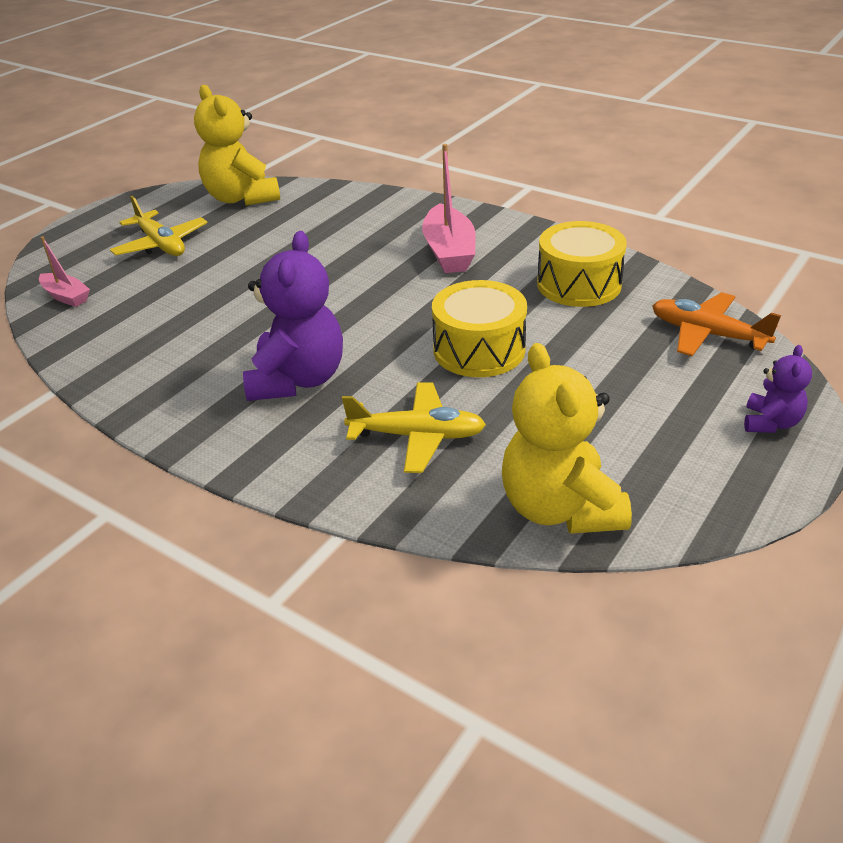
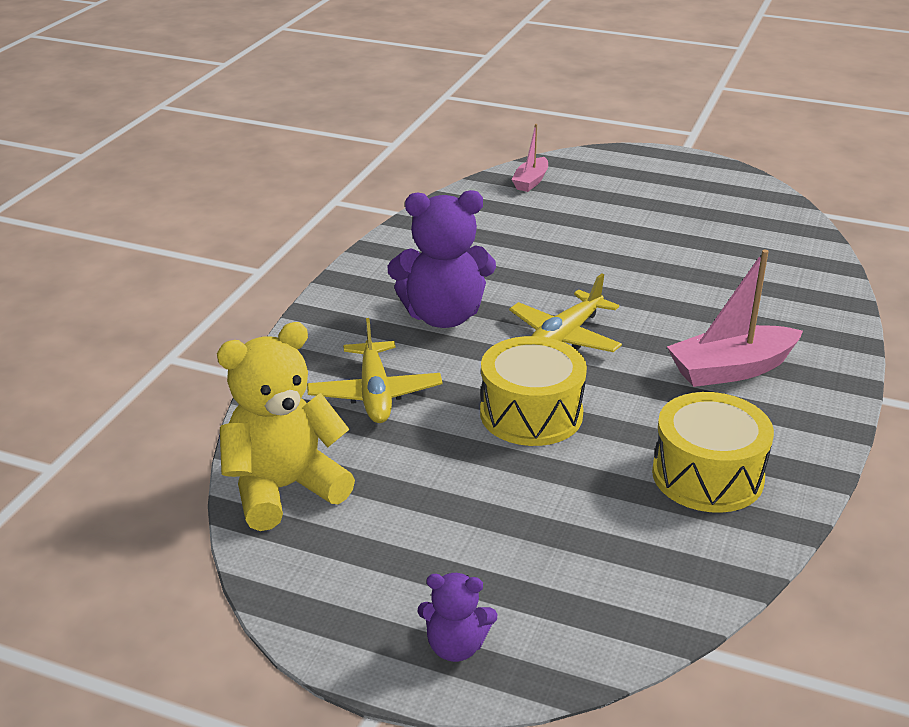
camera: 75 degrees right, 5 degrees down
(161, 244) = (643, 201): yellow plane -> yellow plane (564, 336)
(241, 198) = (768, 221): yellow teddy bear -> none
(707, 334) = (635, 593): orange plane -> none

